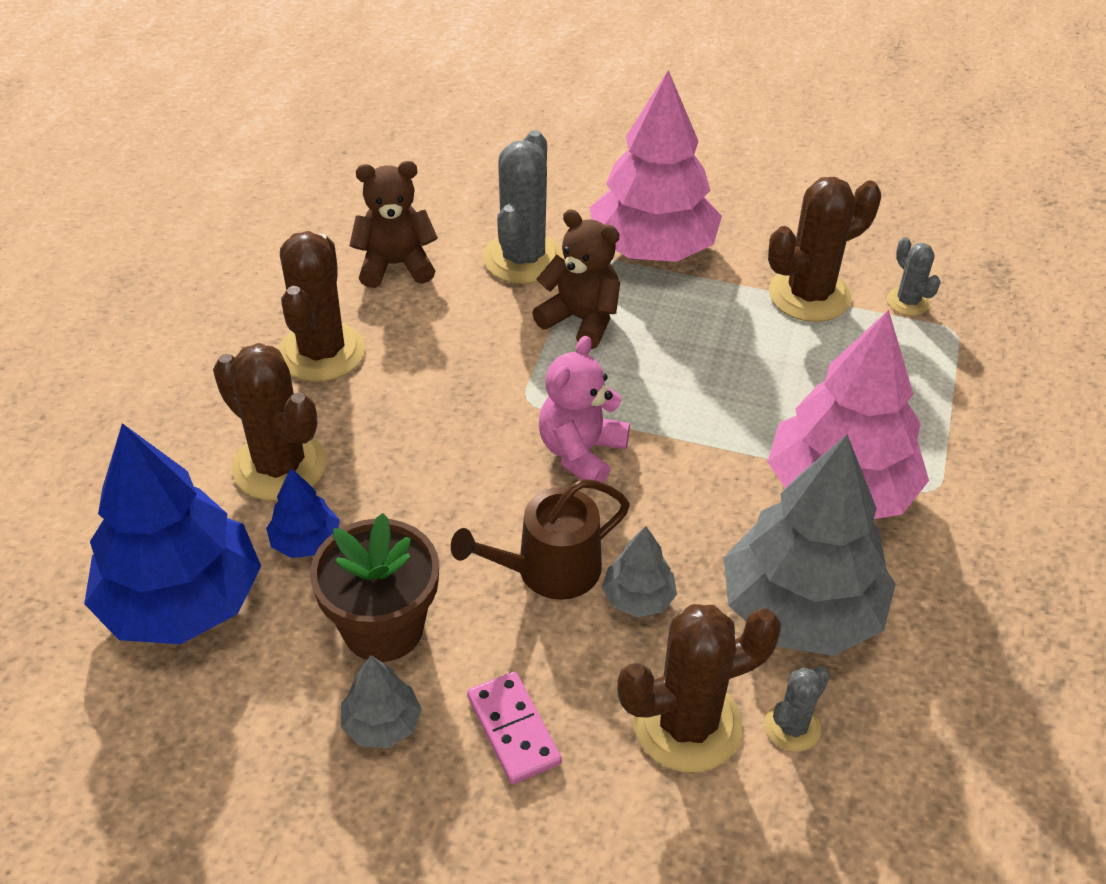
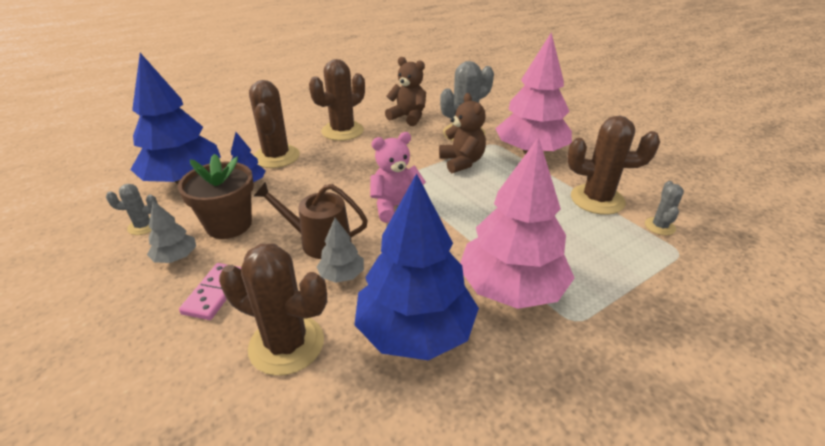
camera: 40 degrees right, 10 degrees down
(792, 727) = (335, 385): grey cactus -> grey cactus (143, 226)
(801, 610) = (415, 331): grey tree -> blue tree

